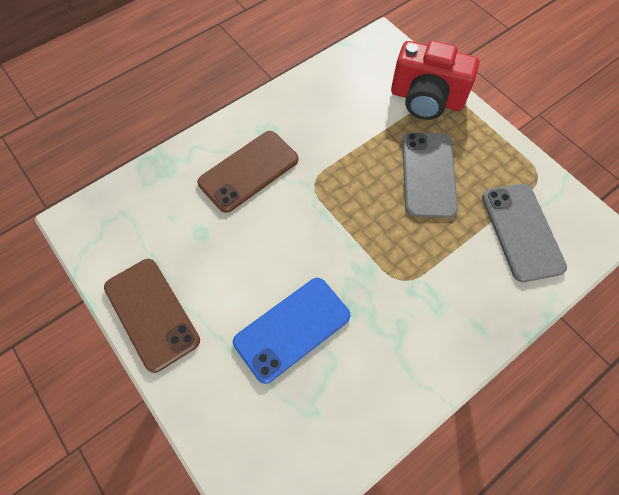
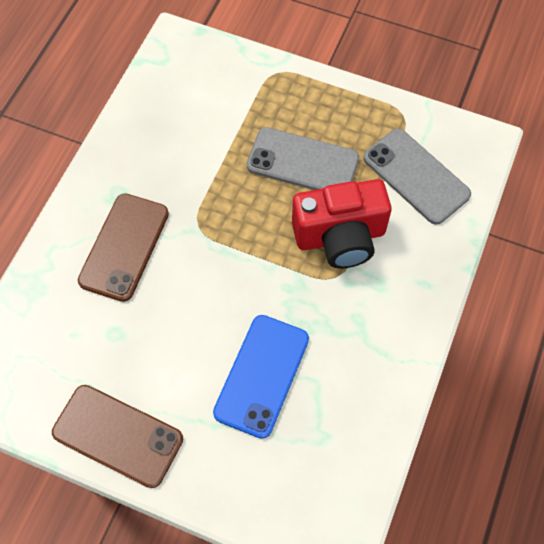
camera: 30 degrees left, 0 degrees up
(426, 99) = (258, 85): red camera -> red camera (340, 237)
(428, 174) = (302, 162): grey phone -> grey phone turned 45 degrees counterclockwise

